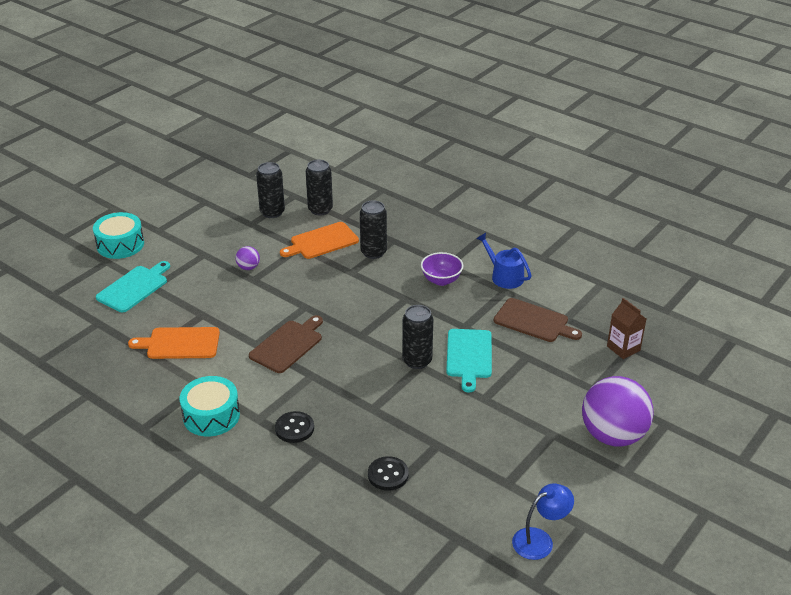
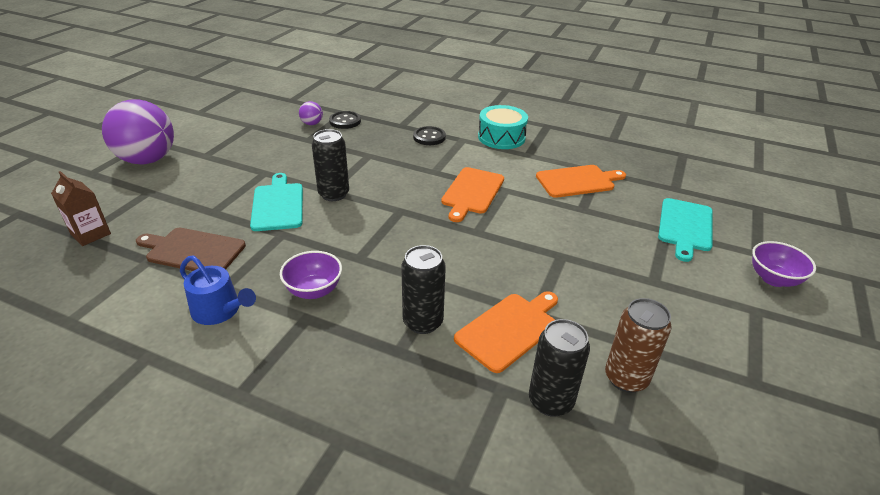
camera: 165 degrees right, 0 degrees up
(120, 244) = (773, 279): turquoise drum -> purple bowl
(248, 267) = (580, 271): purple ball -> purple ball (312, 124)
(272, 212) = (626, 378): black can -> brown can
(288, 345) = (472, 192): brown cutting board -> orange cutting board
(540, 540) = (232, 104): blue lamp -> none

